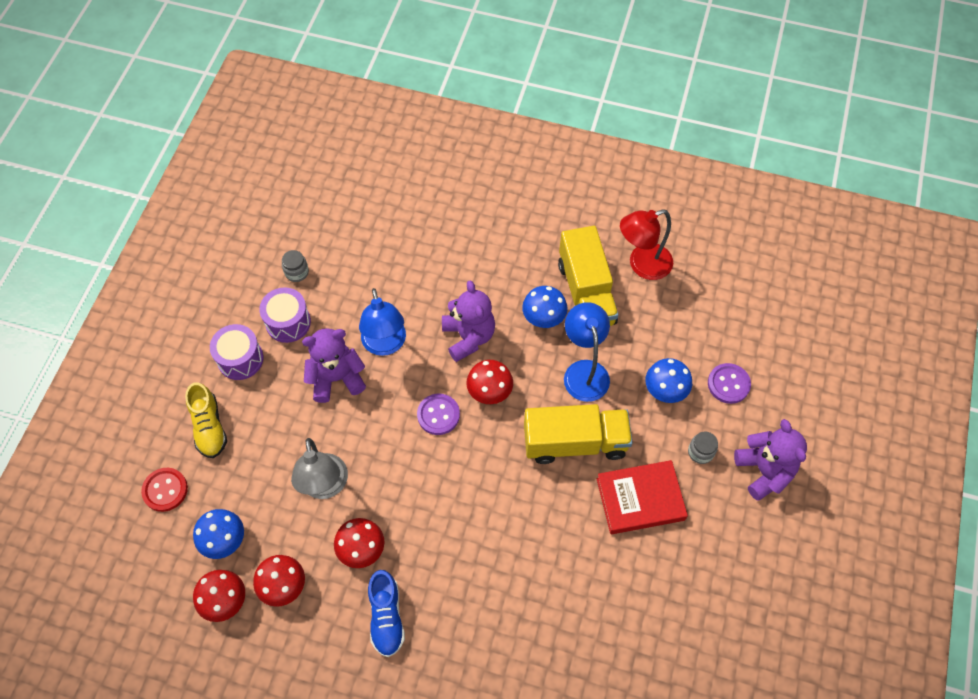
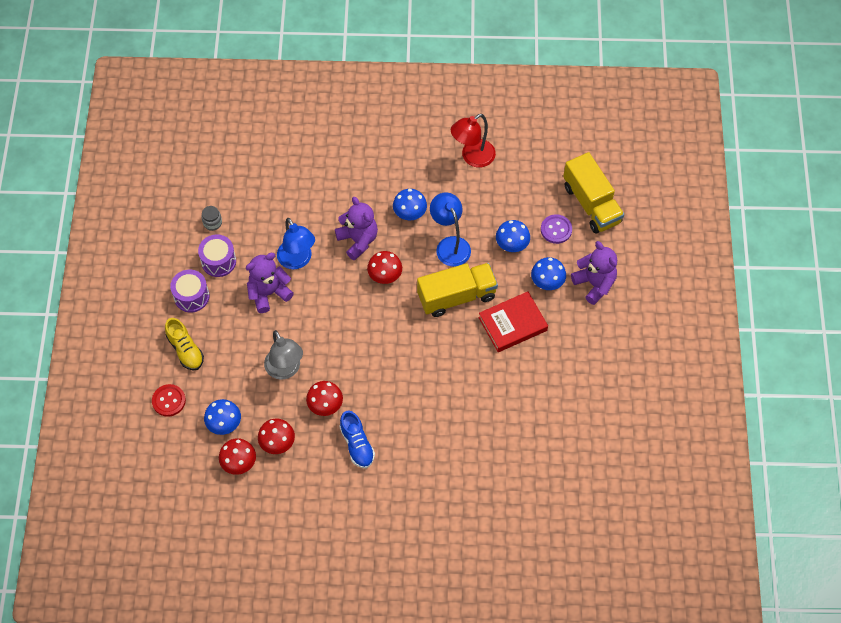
camera: 15 degrees left, 0 degrees up
(438, 415) = (352, 301): purple button -> none
(586, 293) = (436, 188): yellow truck -> yellow truck (591, 204)
(700, 452) = (547, 282): grey jar -> blue mushroom

